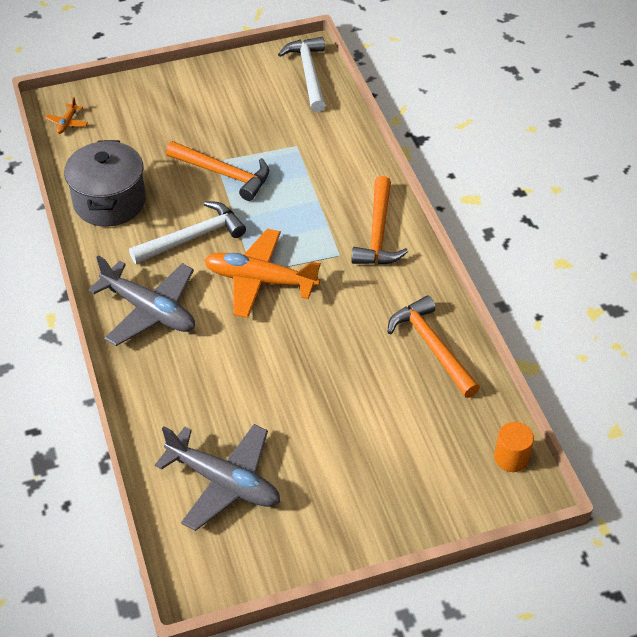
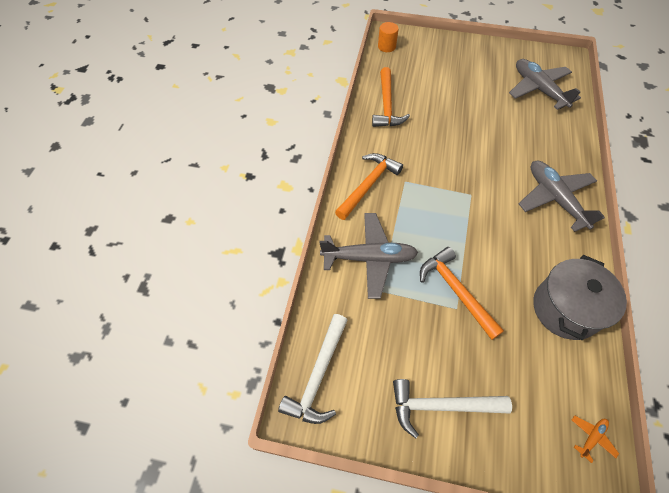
camera: 150 degrees left, 10 degrees up
(193, 237) = (504, 241): white hammer -> white hammer (441, 405)
(260, 280) = (468, 187): orange plane -> none
(326, 166) = (369, 258): none -> grey plane

